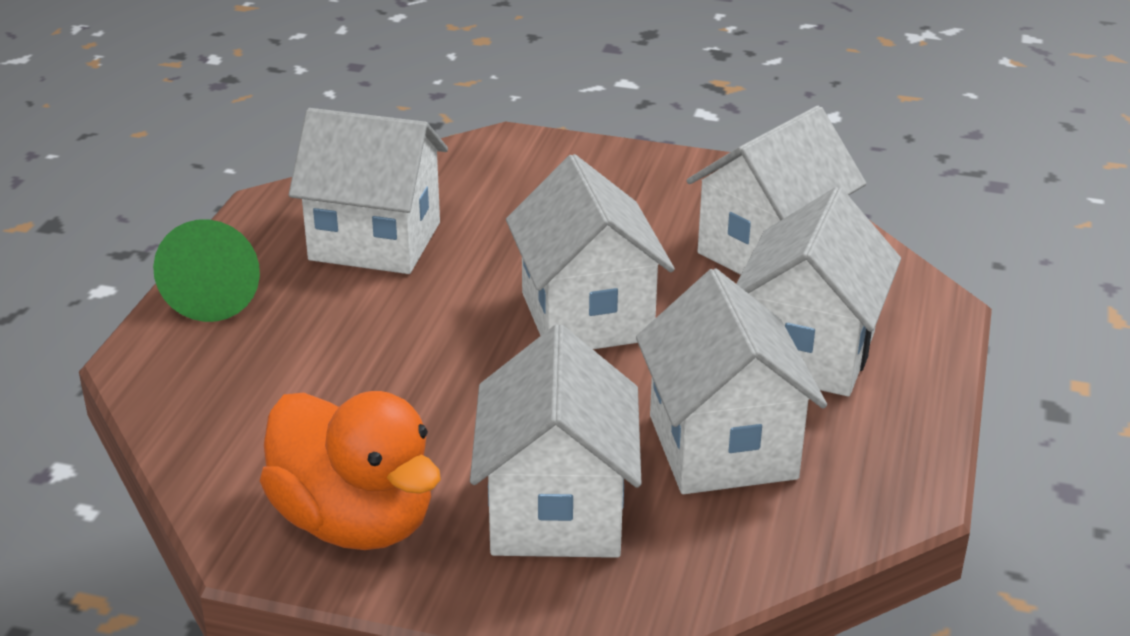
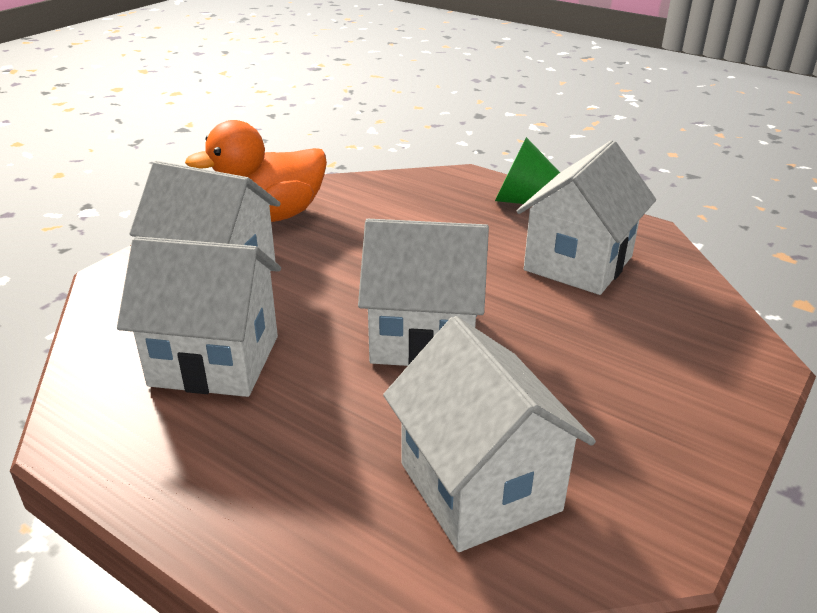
camera: 110 degrees right, 0 degrees up
(808, 352) = (294, 451): white house -> none

